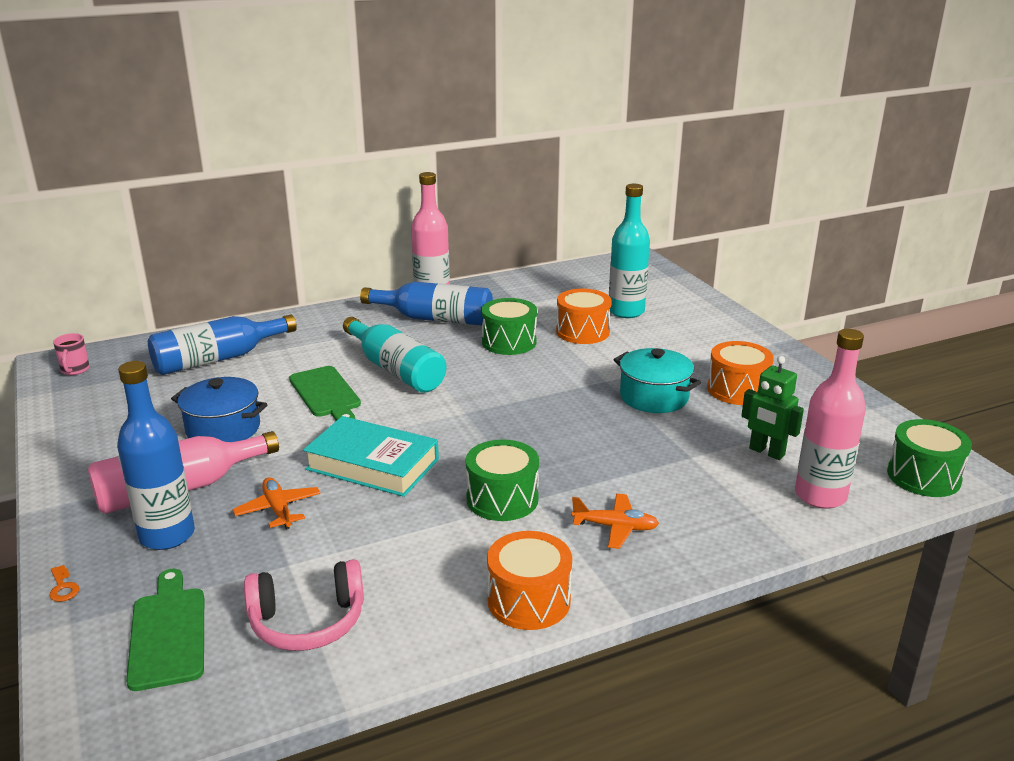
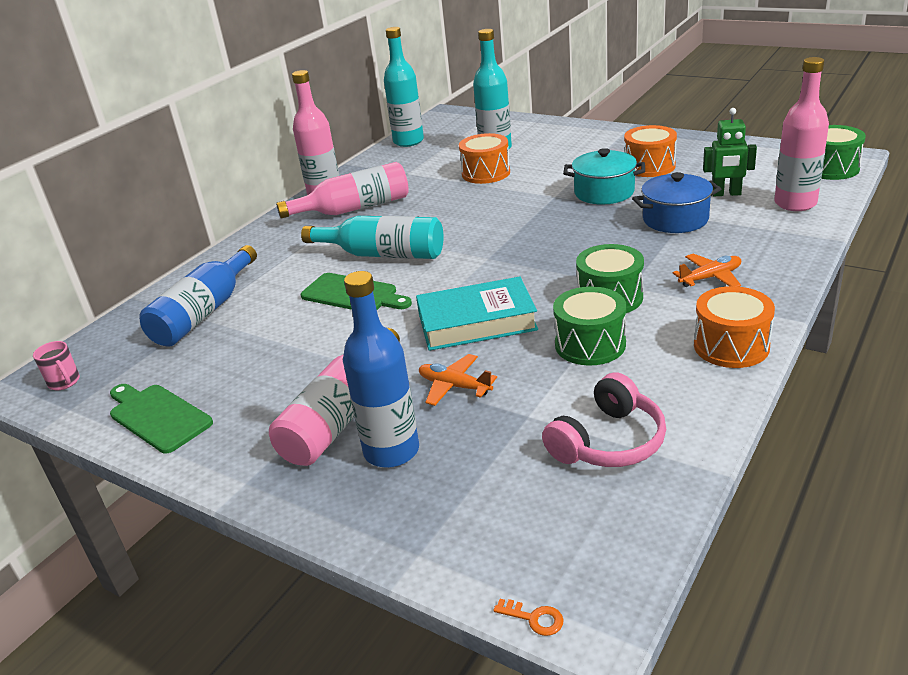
camera: 30 degrees left, 5 degrees up
(63, 587) = (364, 535): orange key -> orange key (534, 618)
(168, 633) = (515, 511): green cutting board -> green cutting board (157, 416)
(223, 429) = (304, 357): blue pot -> blue pot (675, 219)
(435, 319) = (354, 208): blue bottle -> pink bottle
(509, 342) = (442, 201): green drum -> green drum (590, 344)
(566, 274) = (408, 141): none -> turquoise bottle

